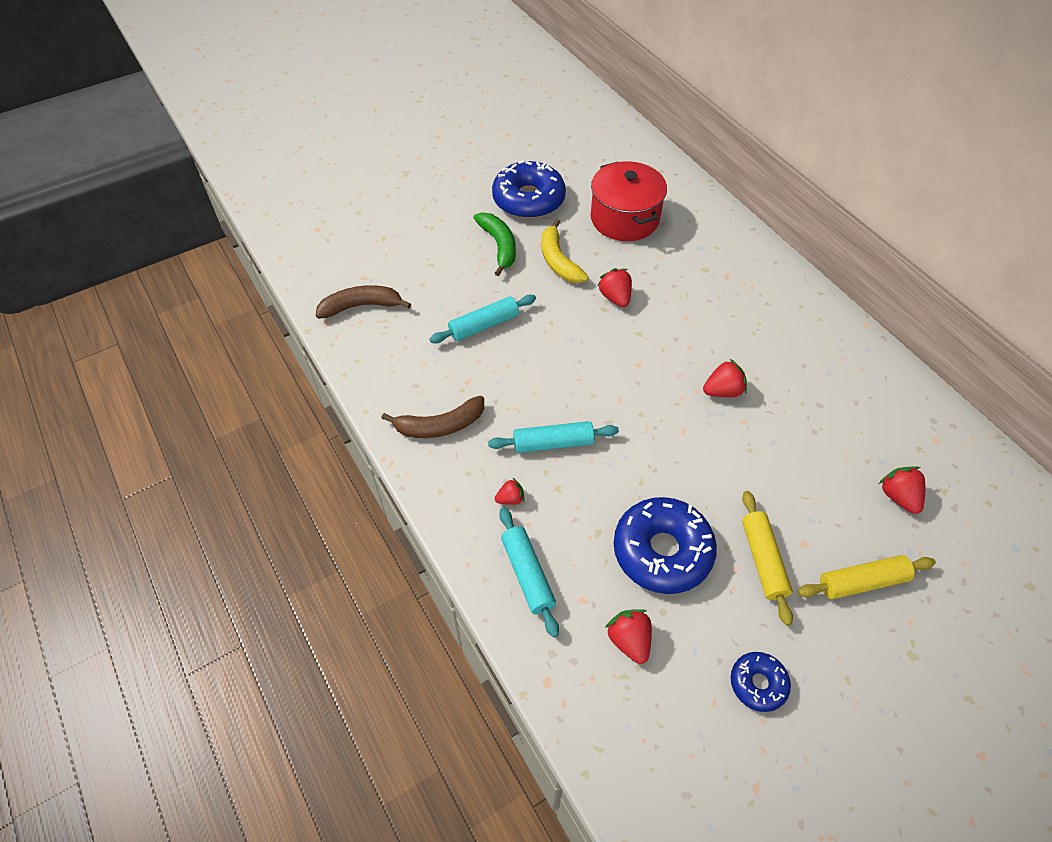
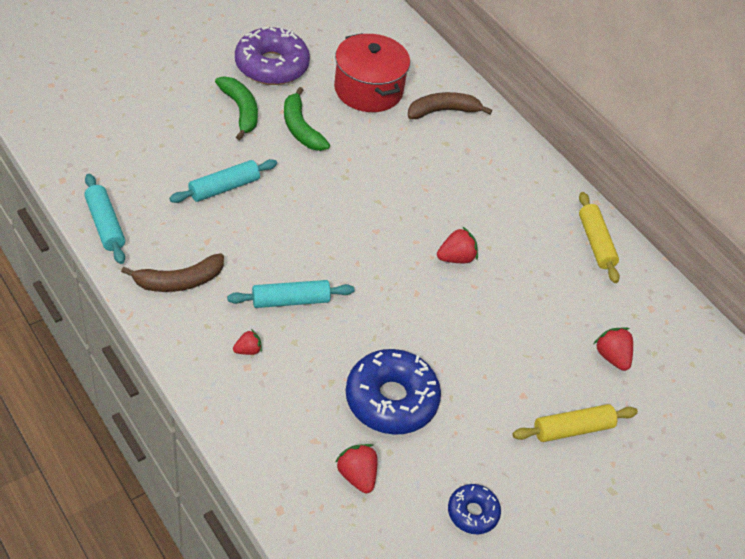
camera: 10 degrees left, 5 degrees down
(361, 306) = (98, 164): brown banana -> brown banana (442, 111)
(527, 574) = (263, 417): turquoise rolling pin -> turquoise rolling pin (105, 225)
(528, 199) = (271, 66): blue donut -> purple donut
(558, 261) = (300, 128): yellow banana -> green banana
(615, 297) = (356, 166): red strawberry -> none
(763, 560) = (484, 409): yellow rolling pin -> yellow rolling pin (595, 242)

